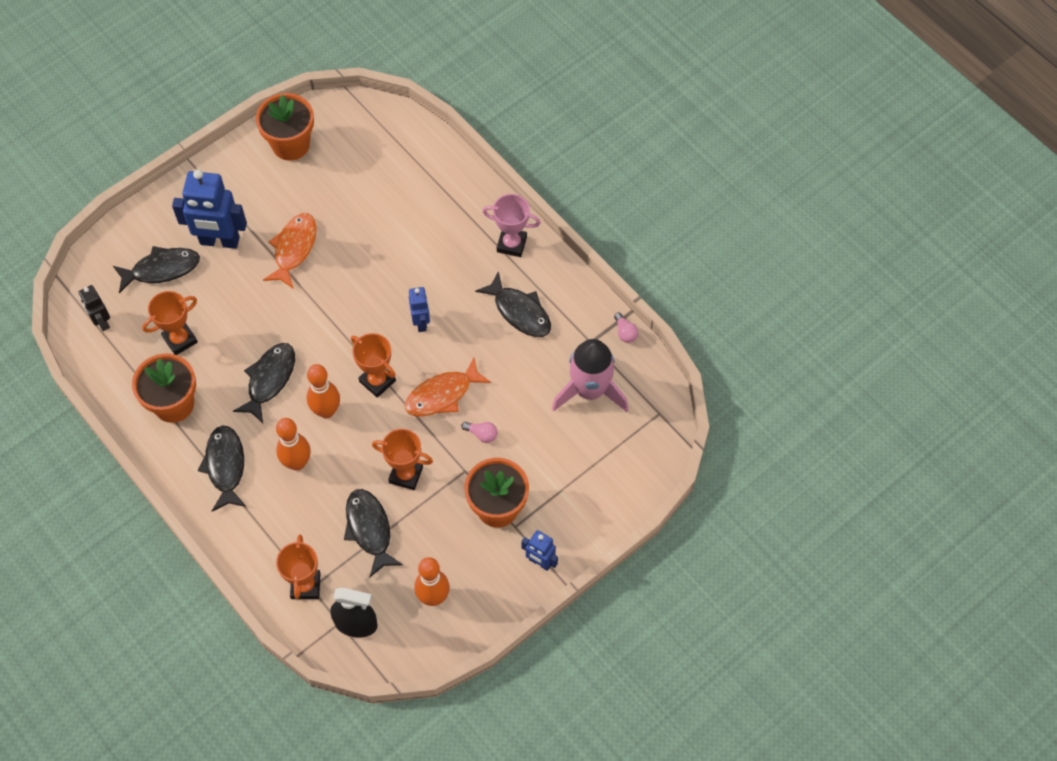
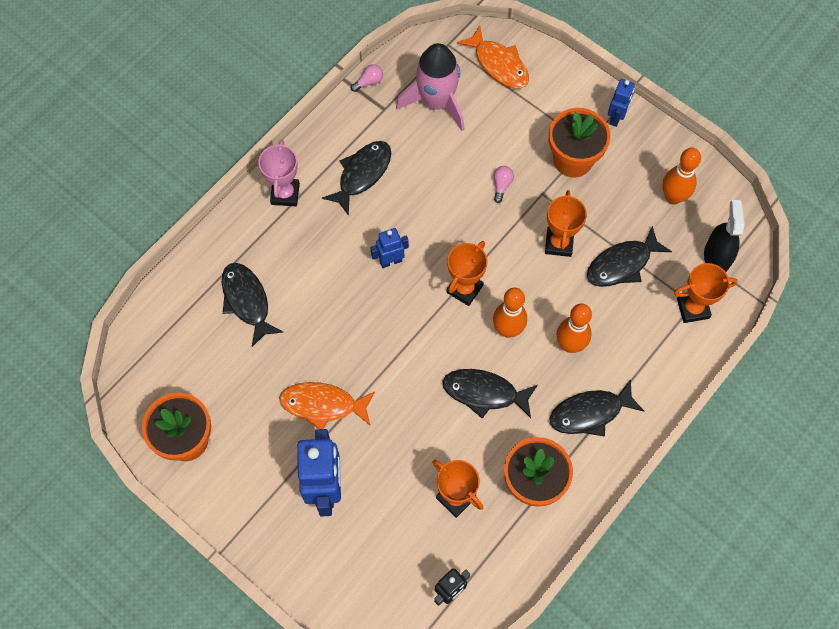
camera: 100 degrees left, 5 degrees up
(162, 269) = (371, 542): black fish -> black fish (247, 301)
(442, 395) = (467, 227): orange fish -> orange fish (499, 64)

